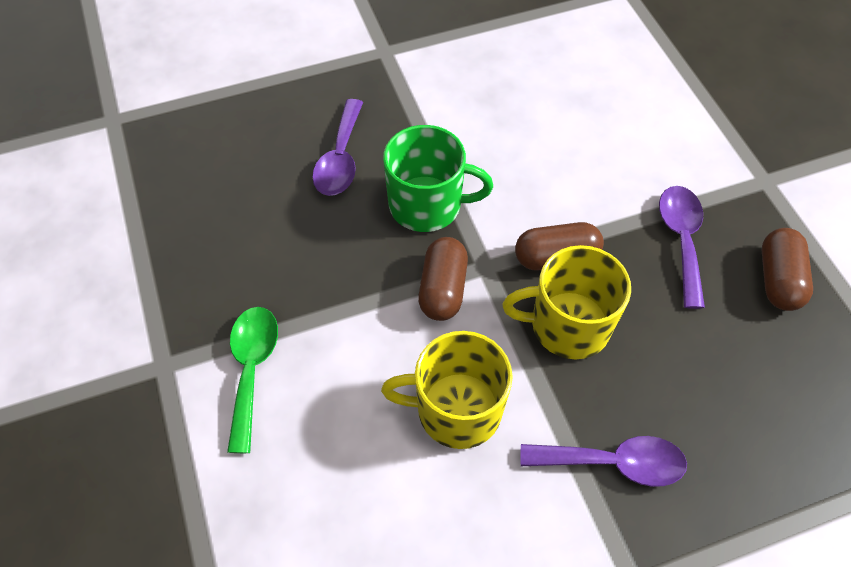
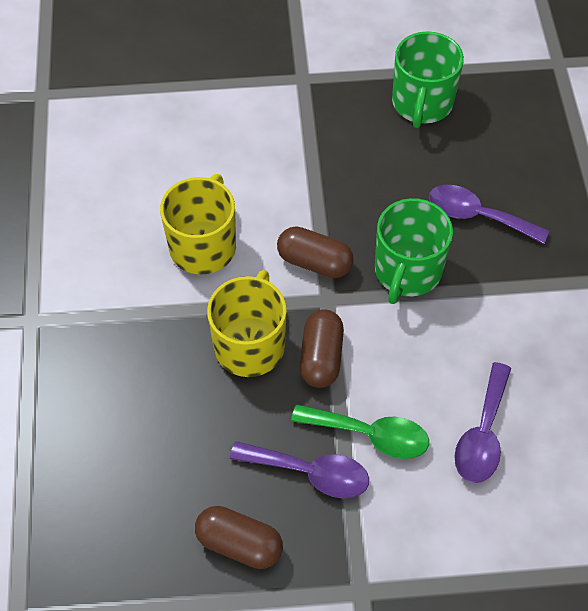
camera: 105 degrees right, 0 degrees up
(190, 231) = (422, 103): none -> green mug
(252, 369) = (282, 127): green spoon -> green spoon (370, 435)
(613, 463) = (121, 338): purple spoon -> purple spoon (482, 434)

